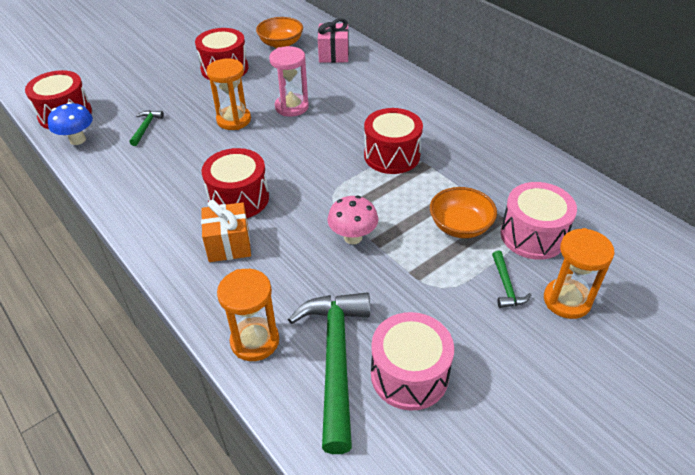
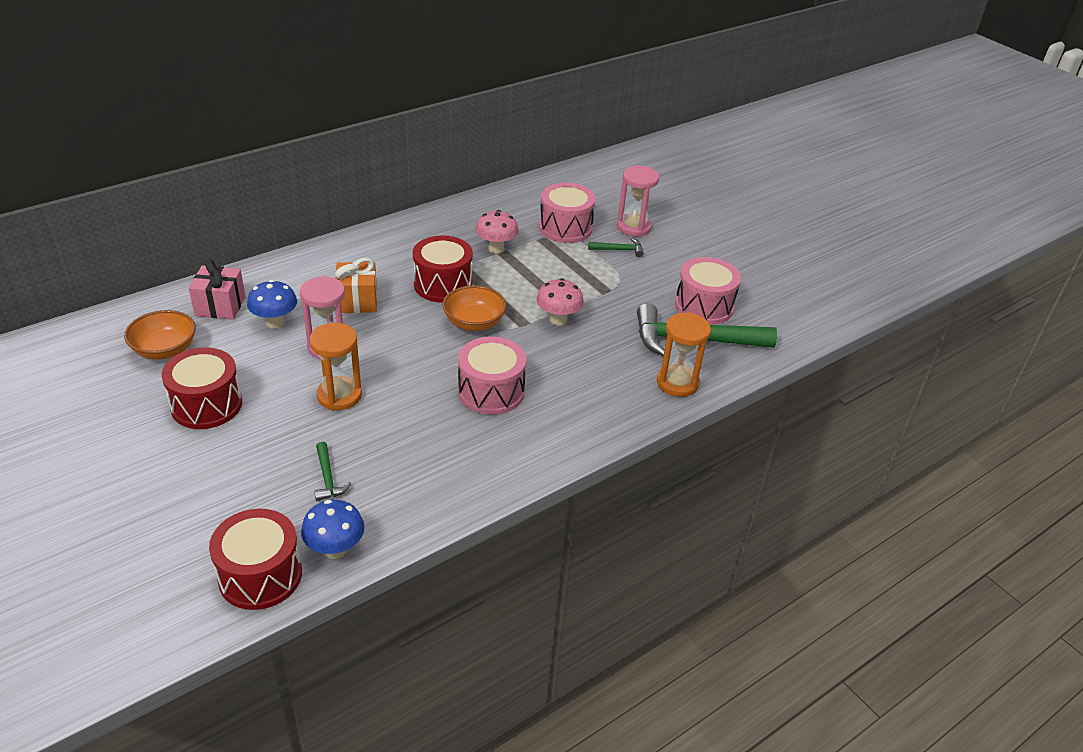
camera: 90 degrees left, 5 degrees down
(146, 127) = (328, 478): green hammer -> green hammer turned 120 degrees counterclockwise
(229, 245) = (560, 399): orange gift -> orange gift (357, 301)
(239, 198) = (491, 391): red drum -> pink drum
(318, 79) = (275, 322): none -> blue mushroom
(460, 226) = (550, 260): orange bowl -> orange bowl (474, 322)
(466, 184) = (496, 249): none -> pink mushroom
(567, 300) = (634, 227): orange hourglass -> pink hourglass

